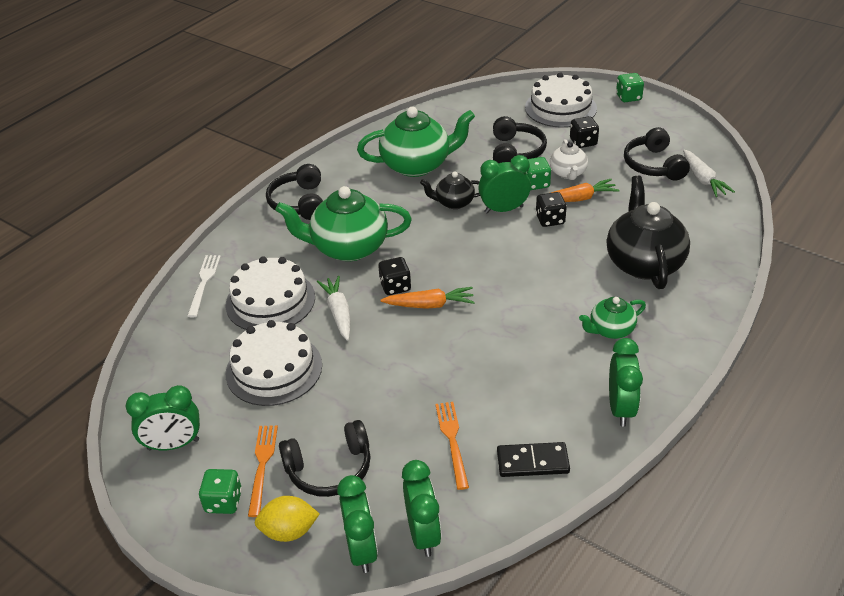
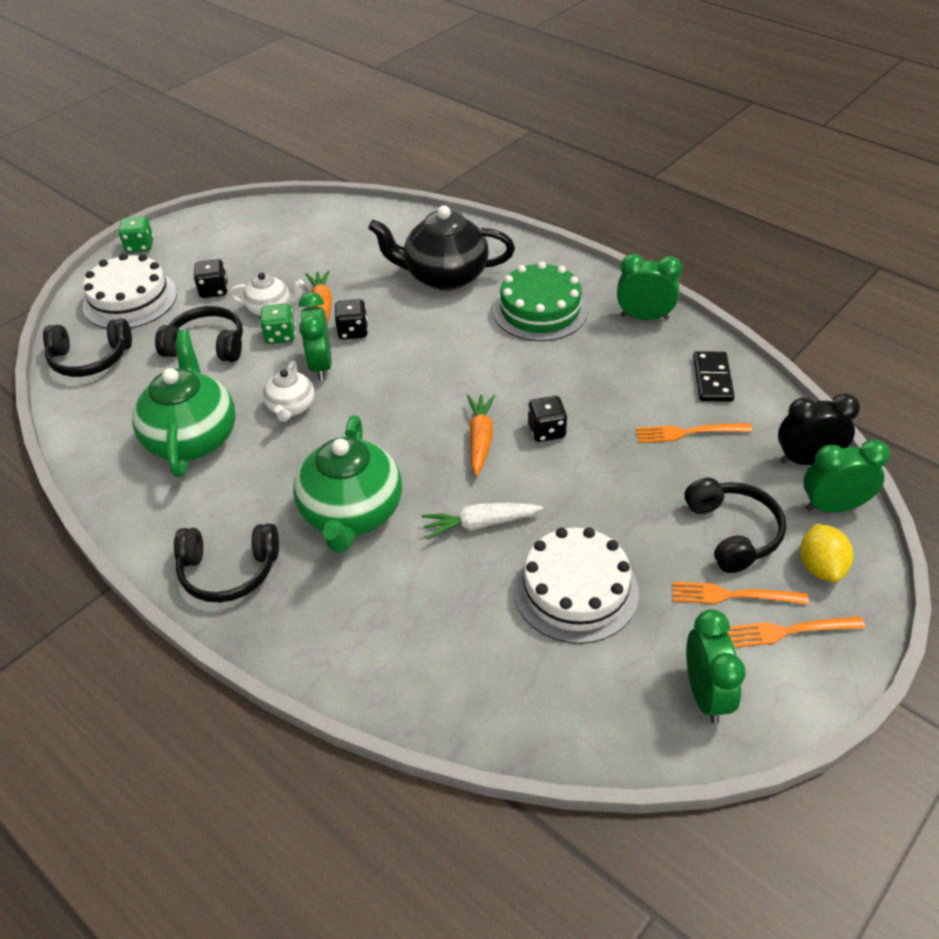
camera: 85 degrees left, 5 degrees up
(204, 283) = (387, 685): white fork -> none
(223, 501) = (789, 631): green dice -> orange fork
(270, 301) = (444, 598): white cake -> none
(395, 286) = (441, 468): black dice -> black dice (546, 431)
(423, 533) = (806, 460): green clock -> black clock
(454, 202) = (291, 407): black teapot -> white teapot
(611, 330) = (540, 310): green teapot -> green cake
(653, 165) = (283, 247): black headphones -> black headphones (90, 359)
(703, 179) = (322, 220): white carrot -> none

